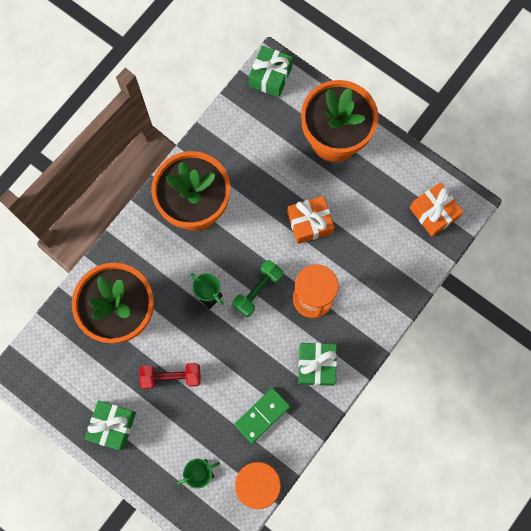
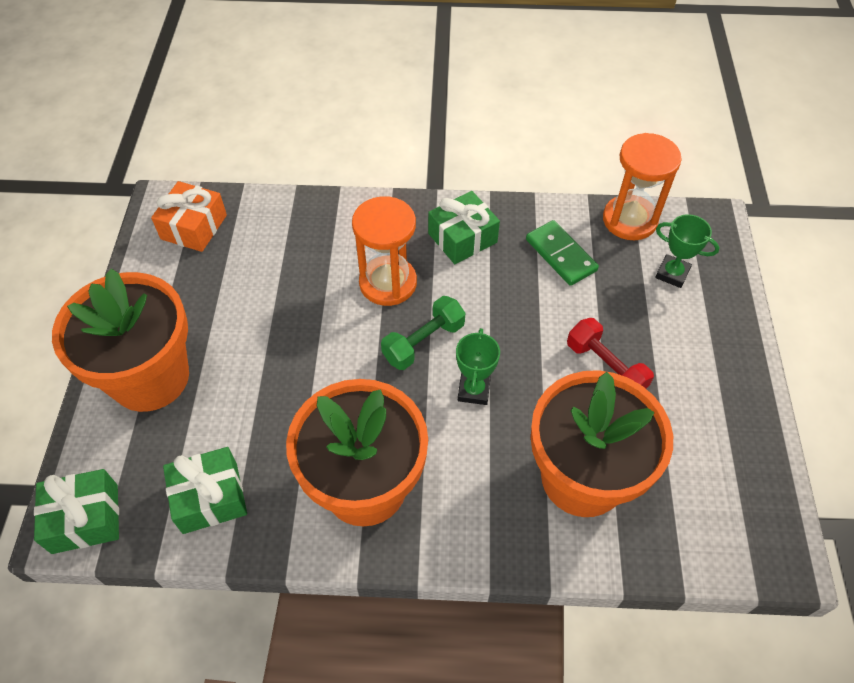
camera: 125 degrees left, 20 degrees down
(112, 426) = (719, 392): green gift -> green gift (210, 498)
(258, 290) = (423, 342): green dumbbell -> green dumbbell turned 45 degrees counterclockwise
(262, 415) = (560, 255): green domino -> green domino turned 45 degrees clockwise
(309, 223) = (292, 338): orange gift -> none

